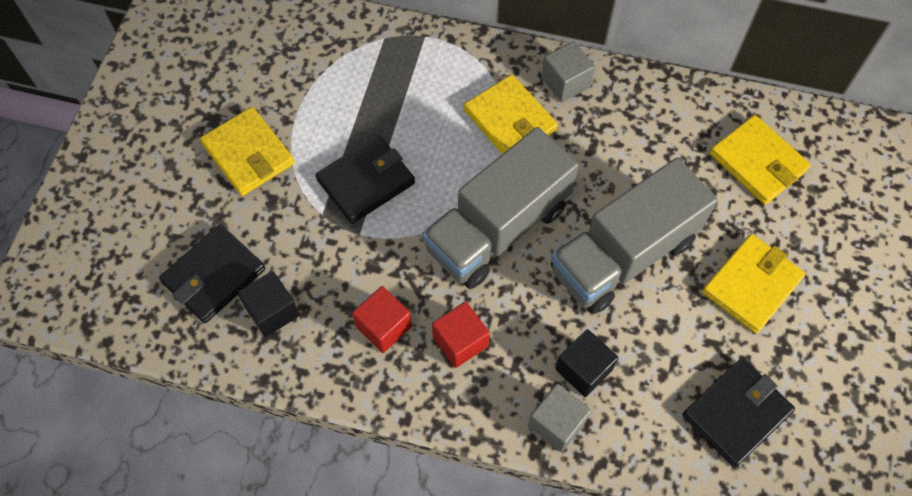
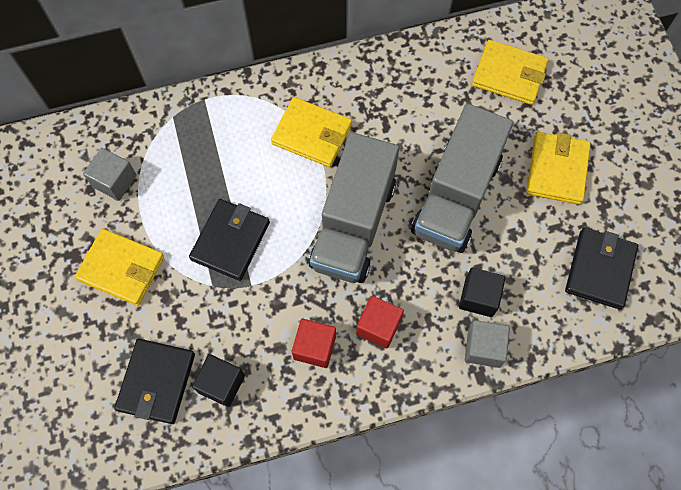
camera: 30 degrees left, 5 degrees up
(565, 82) = (335, 82): grey cube -> grey cube (115, 181)

